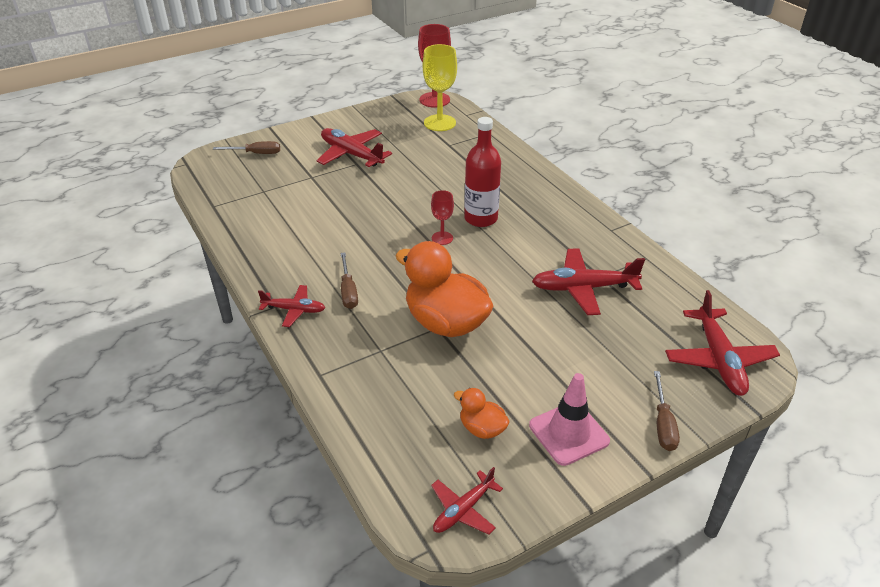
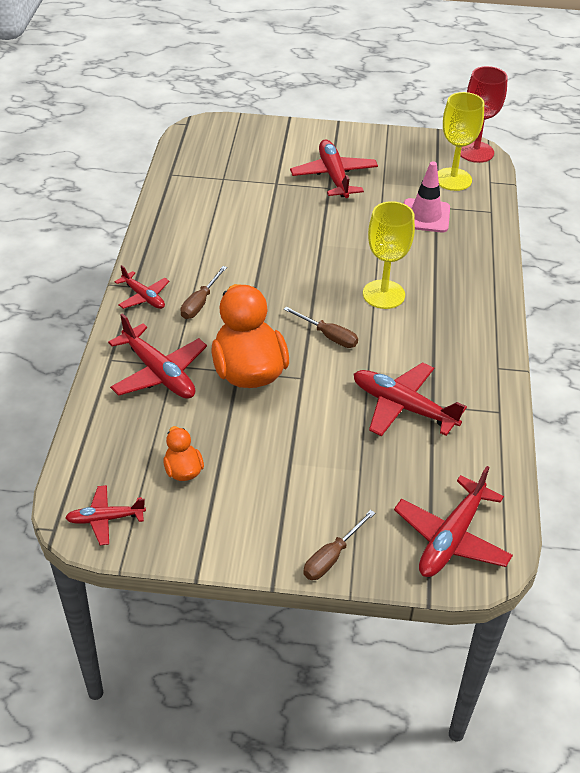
camera: 35 degrees right, 5 degrees up
(256, 153) = (252, 139): brown screwdriver -> brown screwdriver (328, 336)
(375, 363) = (159, 373): none -> red plane
(442, 238) = (328, 295): red goblet -> none
(481, 218) = (383, 294): red bottle -> yellow goblet
(568, 433) = (245, 515): pink traffic cone -> pink traffic cone (425, 216)

